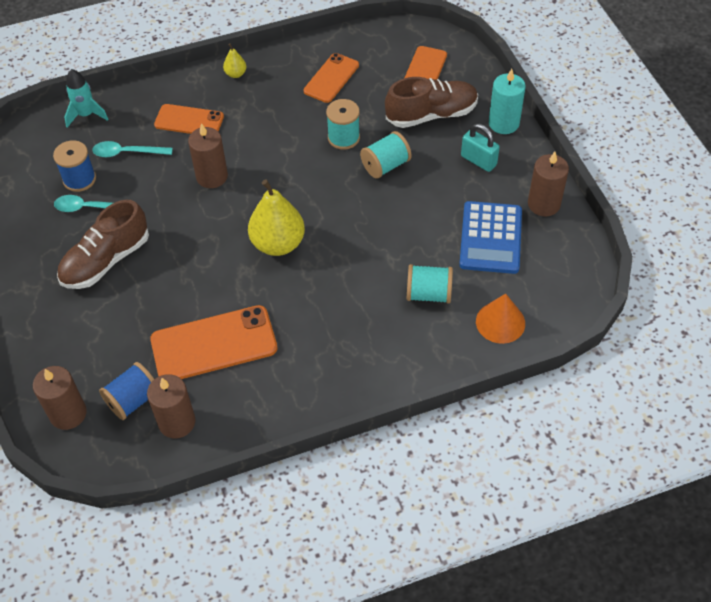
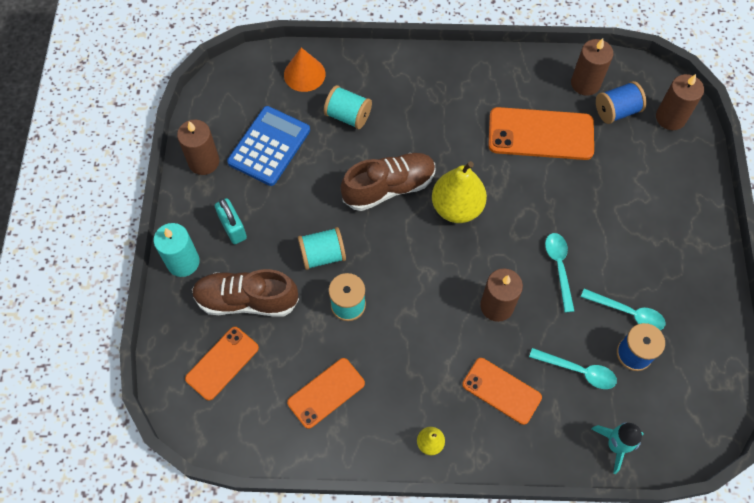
camera: 160 degrees left, 10 degrees up
(106, 261) = (620, 246): brown shoe -> brown shoe (389, 187)
(162, 224) = (559, 267): none -> turquoise spoon

